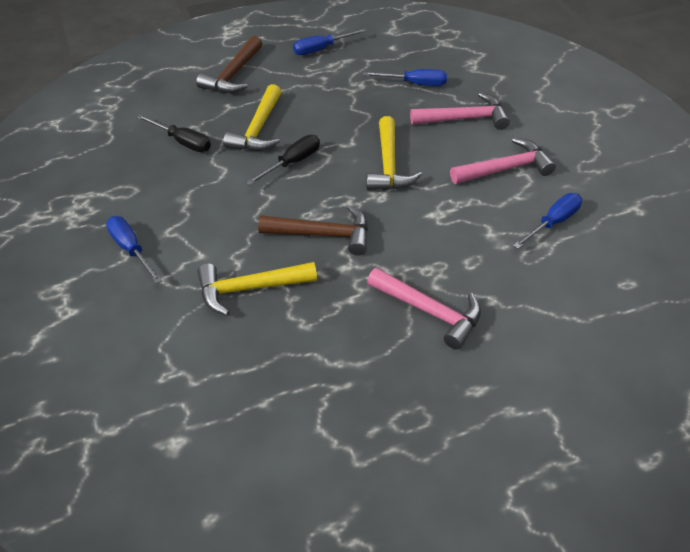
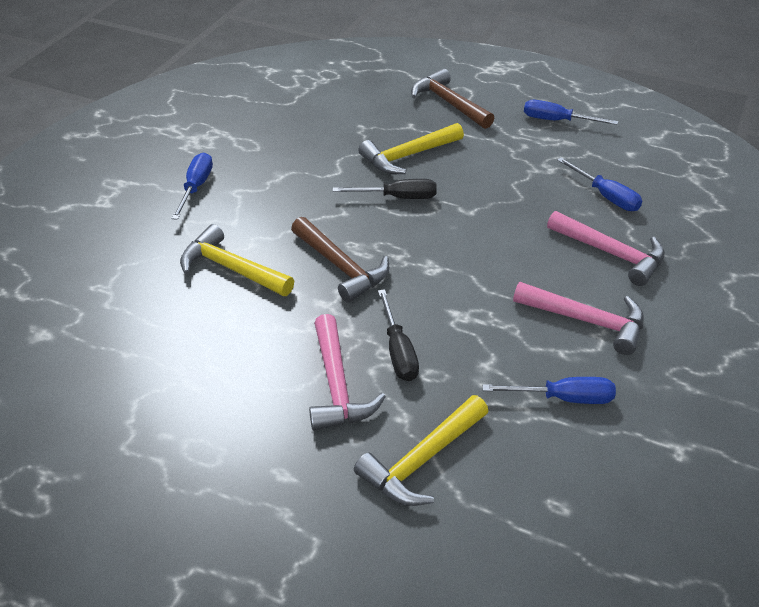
camera: 45 degrees right, 5 degrees down
(182, 142) = (337, 133): black screwdriver -> black screwdriver (398, 351)
(233, 74) = (449, 103): brown hammer -> brown hammer turned 75 degrees clockwise
(388, 165) = (477, 249): yellow hammer -> yellow hammer (422, 460)

